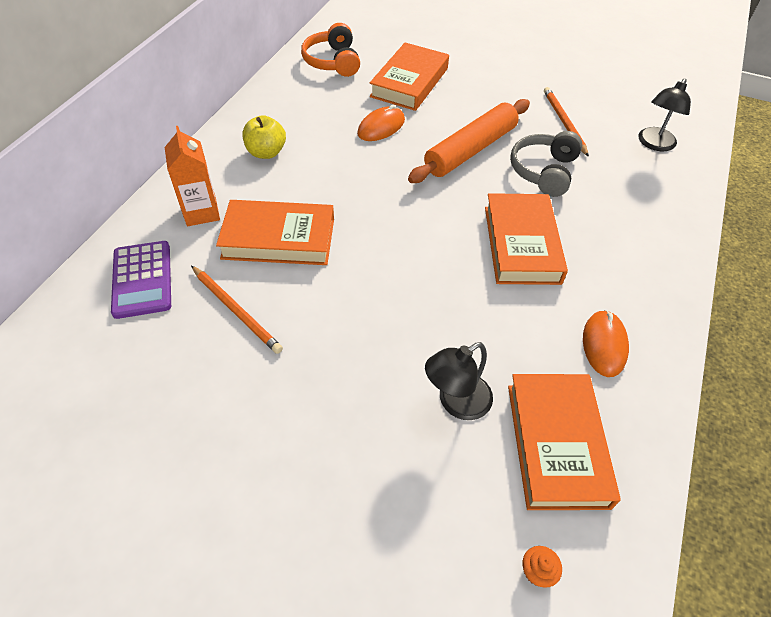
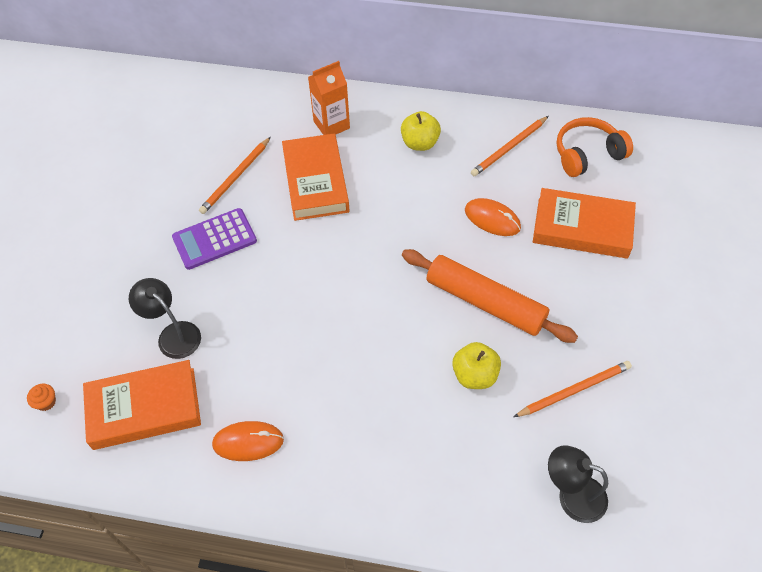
camera: 80 degrees right, 5 degrees up
(142, 279) = (253, 115): purple calculator -> purple calculator (214, 239)
(303, 100) = (509, 148): none -> orange pencil
(521, 244) = (357, 364): orange book -> none
(544, 171) = (474, 375): grey headphones -> yellow apple

